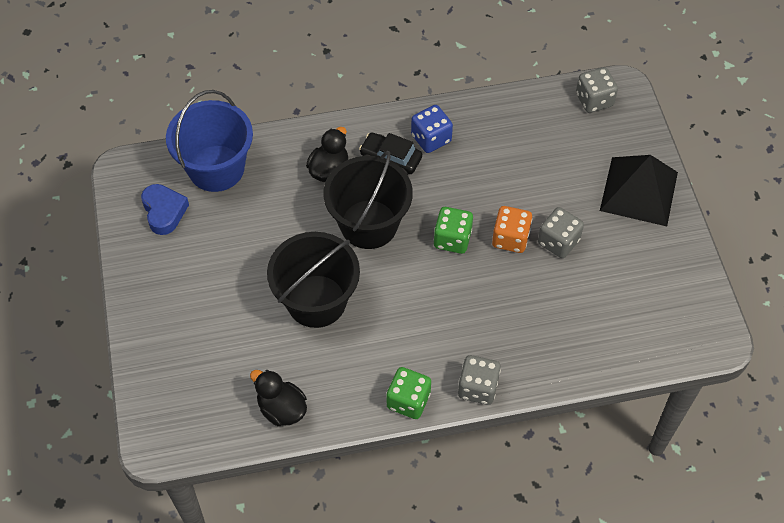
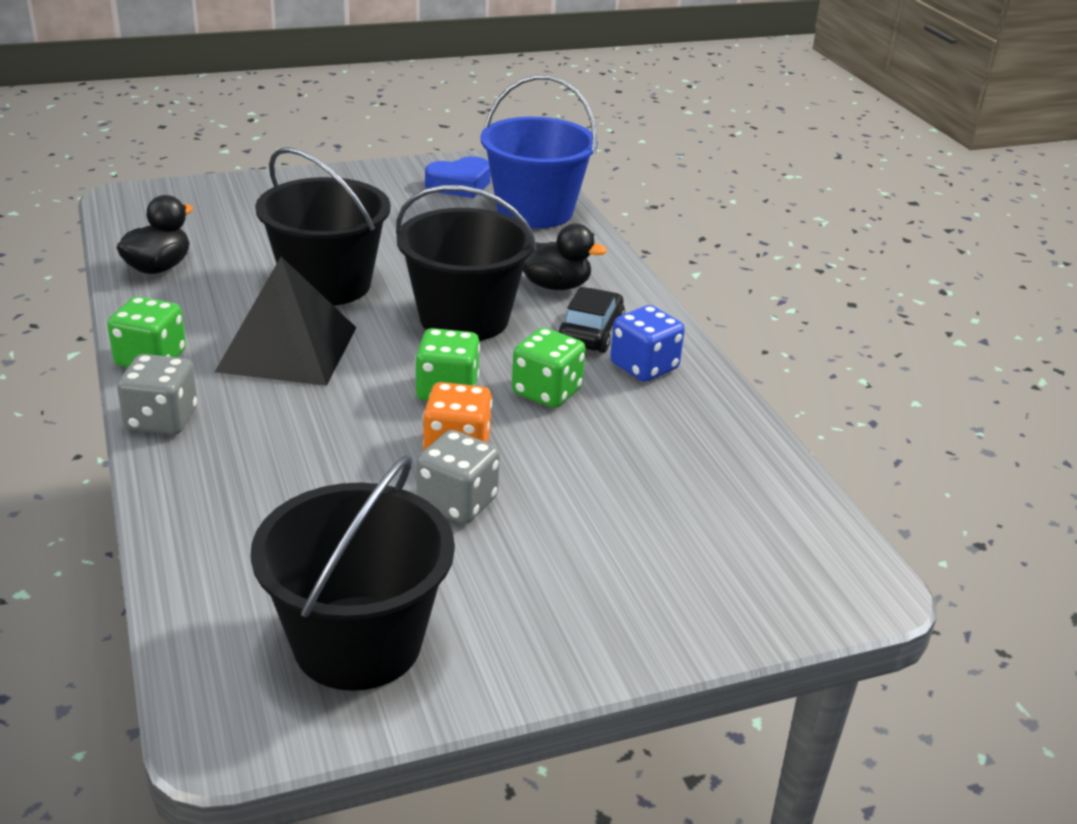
camera: 80 degrees right, 25 degrees down
(455, 190) = (546, 392): none -> green dice
(594, 100) = (812, 548): grey dice -> none
(639, 191) = (600, 610): black pyramid -> black pyramid (287, 349)
(662, 289) = (357, 642): none -> black bucket

